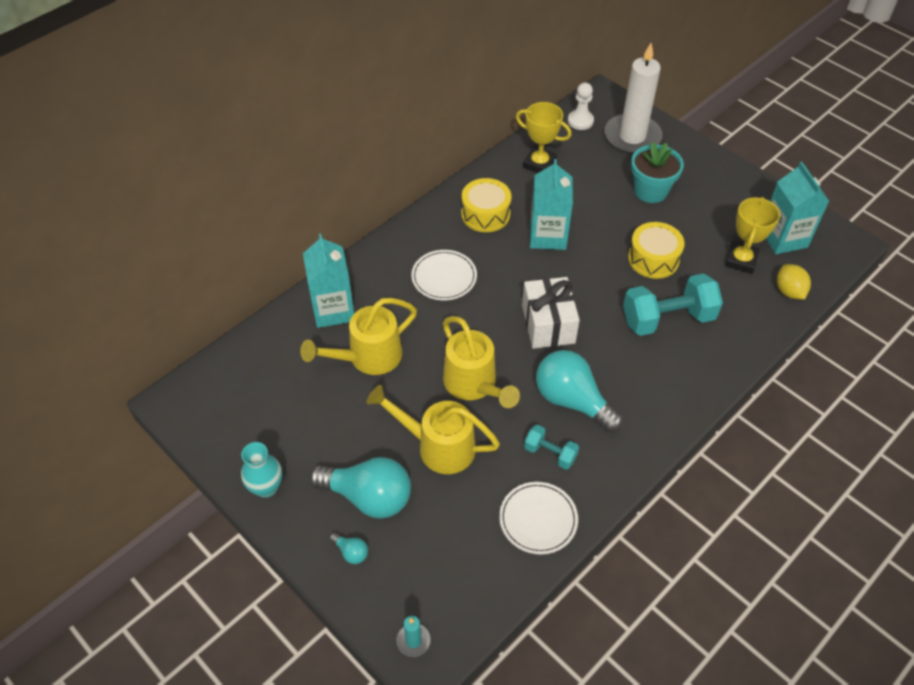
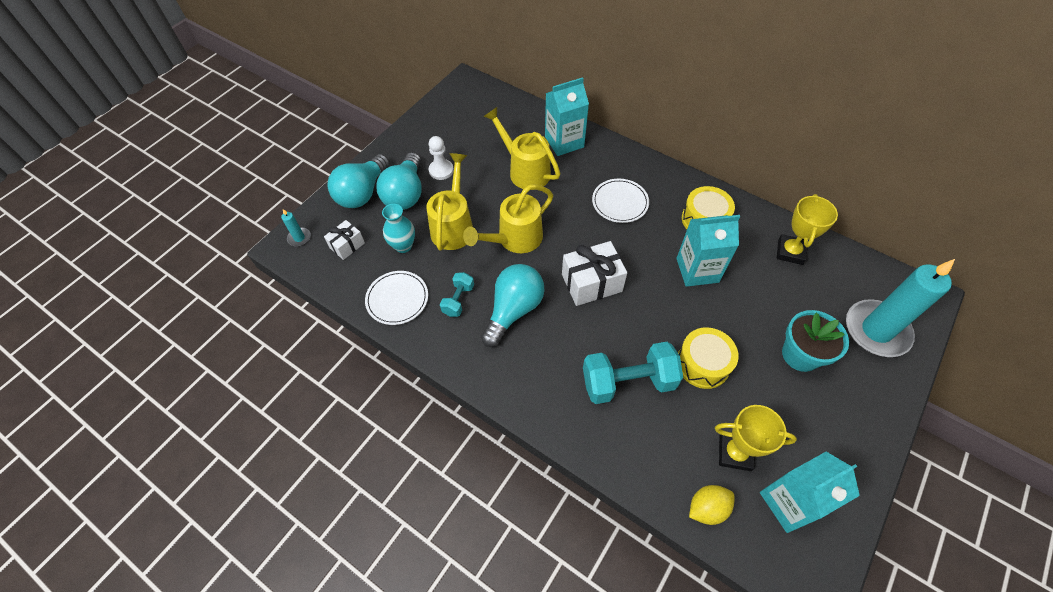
camera: 80 degrees right, 5 degrees up
(266, 487) = (407, 140): turquoise vase -> turquoise vase (403, 246)
(351, 552) = (362, 193): turquoise light bulb -> turquoise light bulb, size x2.39
(441, 576) = (347, 245): none -> white gift
(580, 121) = (873, 280): white pawn -> white pawn (441, 170)
(632, 137) = (876, 330): white candle -> turquoise candle
(667, 319) = (628, 382): turquoise dumbbell -> turquoise dumbbell turned 75 degrees counterclockwise

